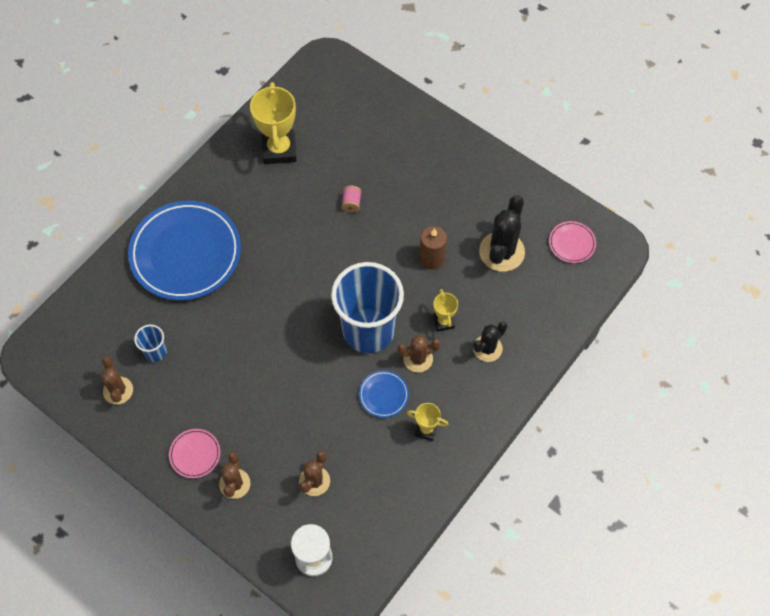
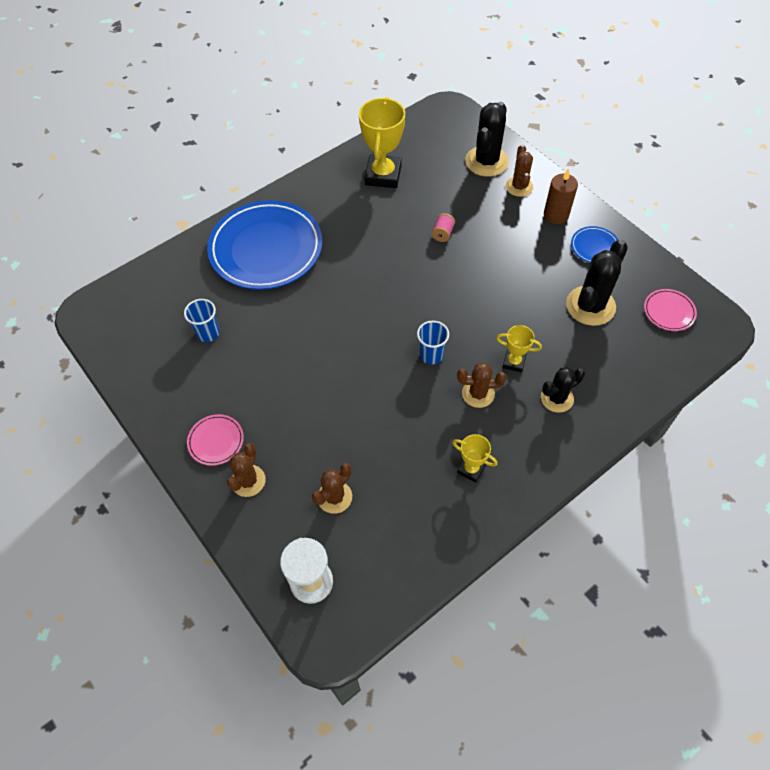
camera: 15 degrees right, 5 degrees down
(118, 390) = (159, 362): brown cactus -> brown cactus (519, 187)
(368, 330) = (431, 355): blue cup -> blue cup, size x0.42
(377, 115) = (486, 161): none -> black cactus
(383, 395) = (432, 423): blue plate -> blue plate (594, 247)
(432, 258) = (514, 299): brown candle -> brown candle (556, 215)
(443, 322) = (514, 362): yellow trophy -> yellow trophy turned 75 degrees counterclockwise

